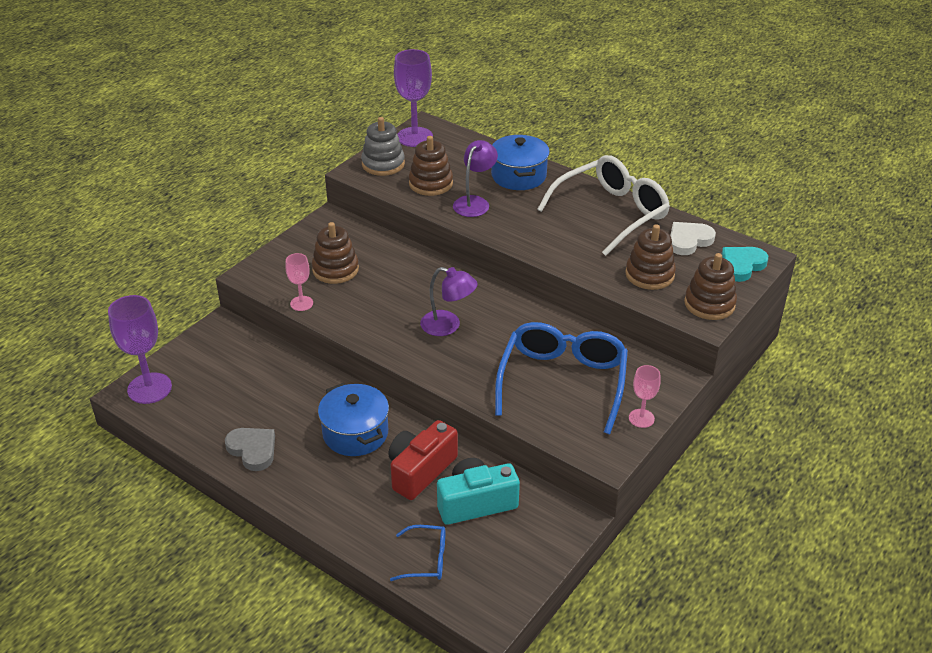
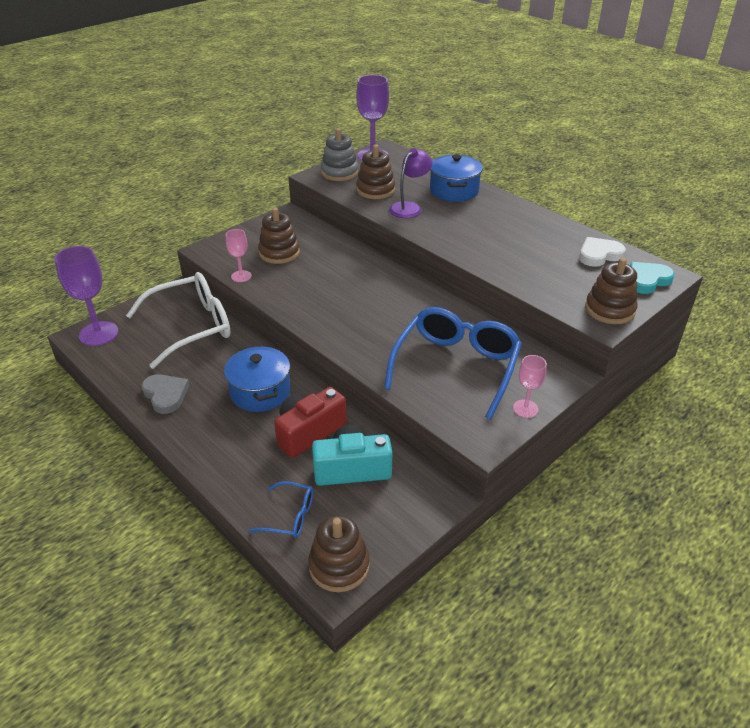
camera: 10 degrees right, 0 degrees up
(448, 326) = (363, 307): purple lamp -> none
(611, 213) = (531, 226): white glasses -> white glasses (192, 327)
(649, 274) = (556, 279): brown stacking toy -> brown stacking toy (339, 566)

